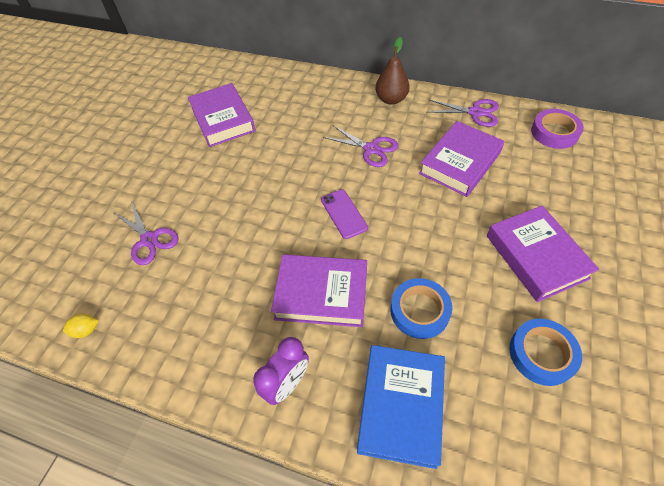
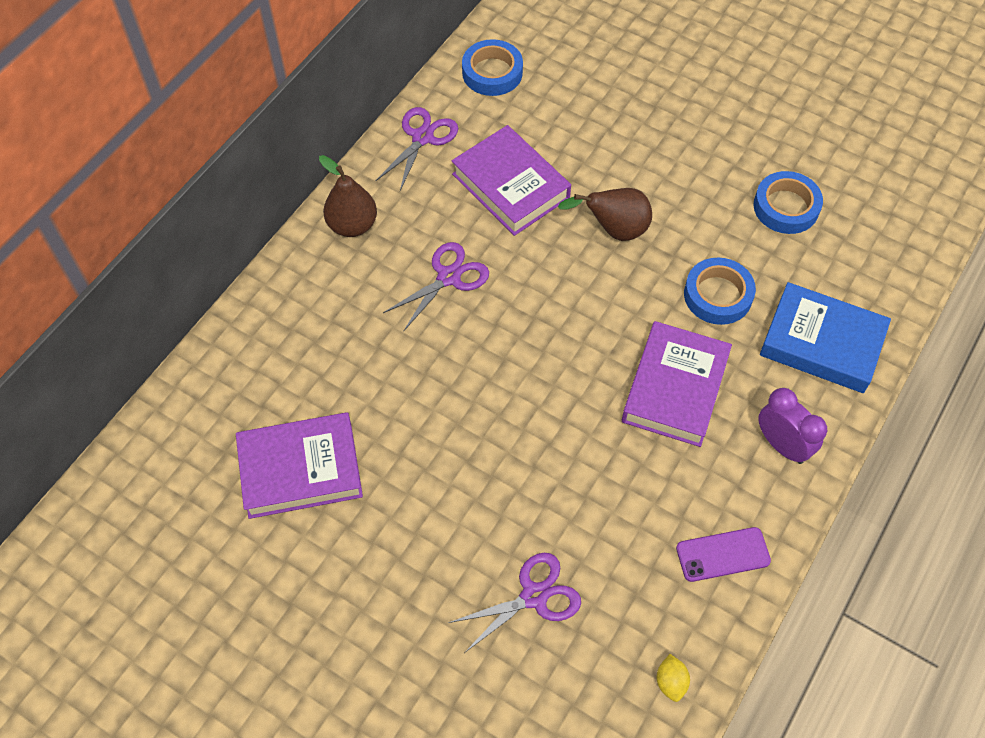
camera: 80 degrees left, 5 degrees up
(344, 214) = (557, 337): purple phone -> purple phone (723, 554)
(451, 229) = (614, 230): none -> brown pear
(536, 256) = (672, 166): purple book -> none
(554, 132) = (492, 73): purple tape -> blue tape

